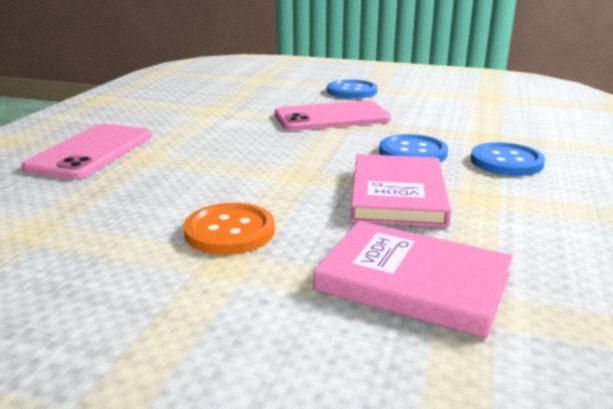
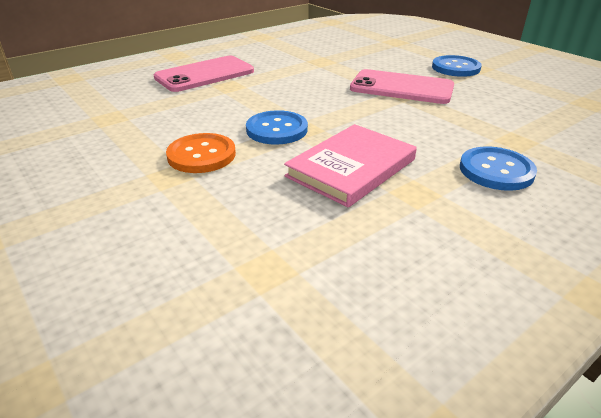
camera: 35 degrees right, 10 degrees up
(413, 152) = (421, 136): blue button -> blue button (277, 129)
(413, 282) = (256, 237): pink book -> none

